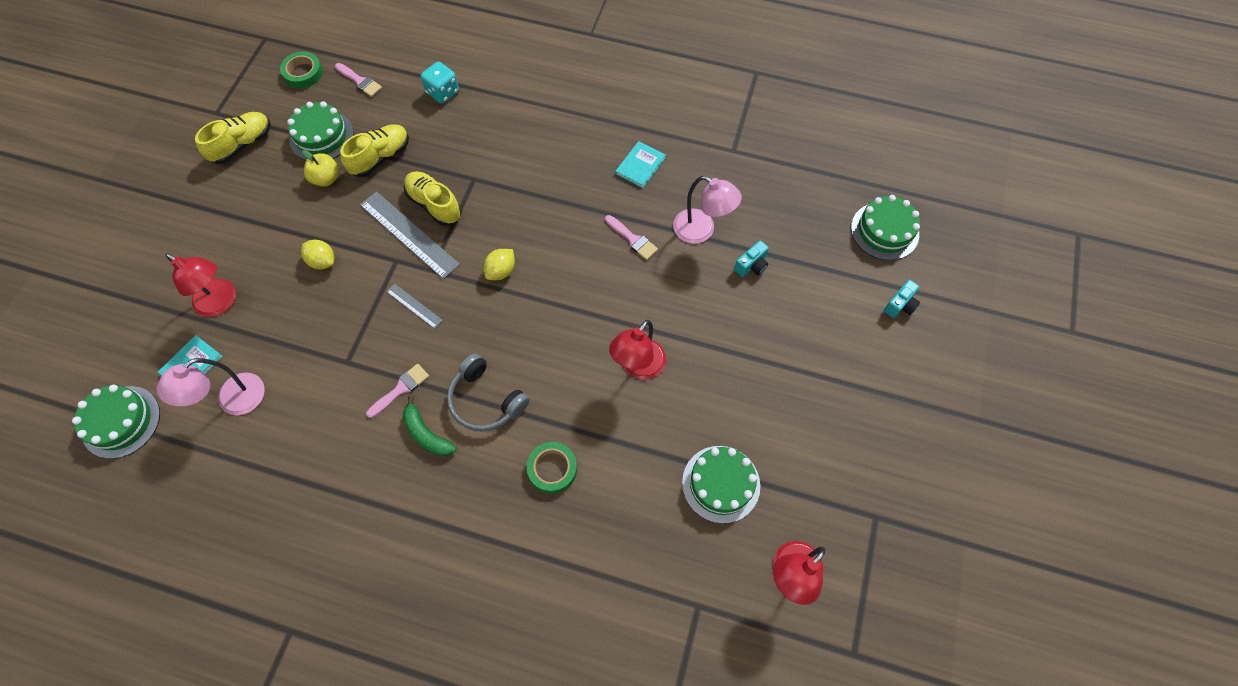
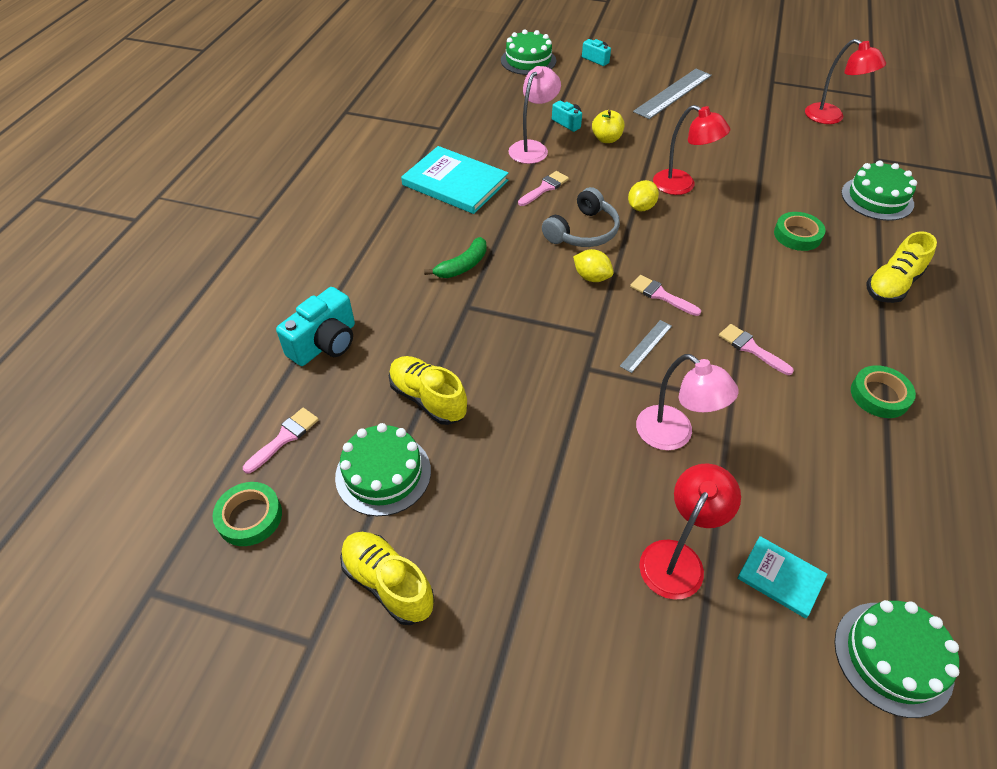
camera: 90 degrees left, 15 degrees down
(233, 401) = (816, 514): pink lamp -> pink lamp (674, 435)
(322, 261) = (596, 443): yellow lemon -> yellow lemon (641, 207)
(326, 179) = (461, 457): yellow apple -> yellow apple (606, 139)
(333, 485) = (879, 395): none -> green tape
(409, 234) = (549, 359): grey ruler -> grey ruler (673, 93)
(426, 434) = (795, 323): green banana -> green banana (462, 266)
(434, 204) = (504, 338): yellow shoe -> yellow shoe (892, 285)
(443, 92) = (325, 343): turquoise dice -> turquoise camera
(473, 325) = (661, 295): none -> pink brush
(486, 400) = (744, 281): grey headphones -> grey headphones (583, 231)
(640, 165) = (455, 183): turquoise book -> turquoise book, size x1.89
(721, 484) = (774, 145): green cake -> green cake (877, 198)

